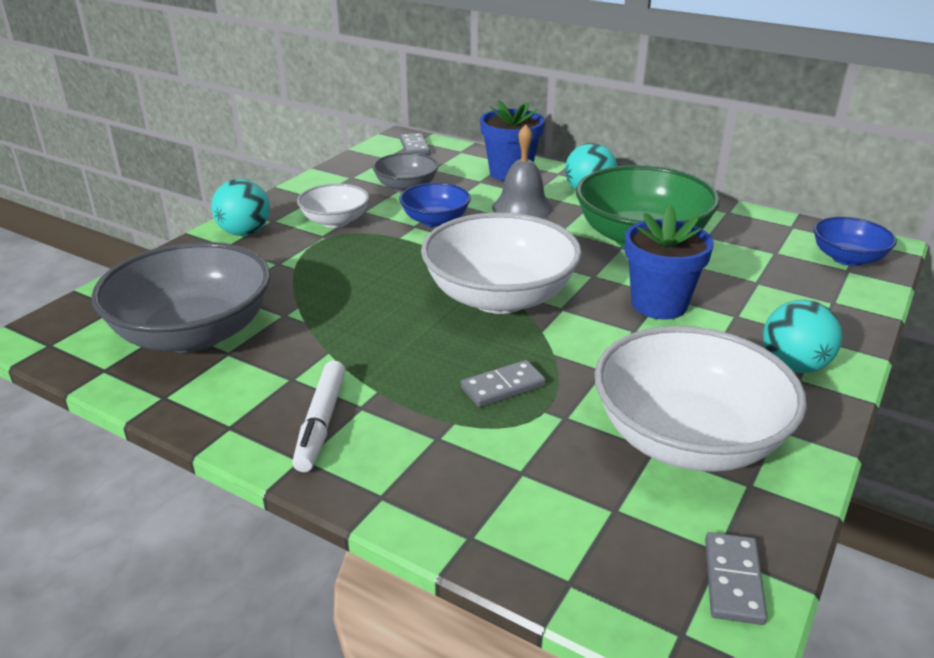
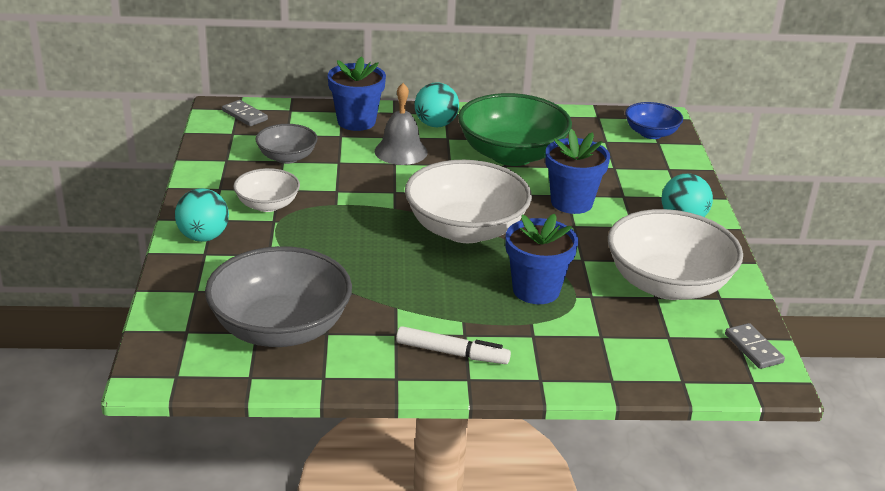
camera: 35 degrees left, 0 degrees up
(321, 423) = (452, 353): white marker -> white marker turned 45 degrees counterclockwise
(435, 220) = (347, 181): blue bowl -> none
(503, 387) = (536, 290): grey domino -> blue flower pot

